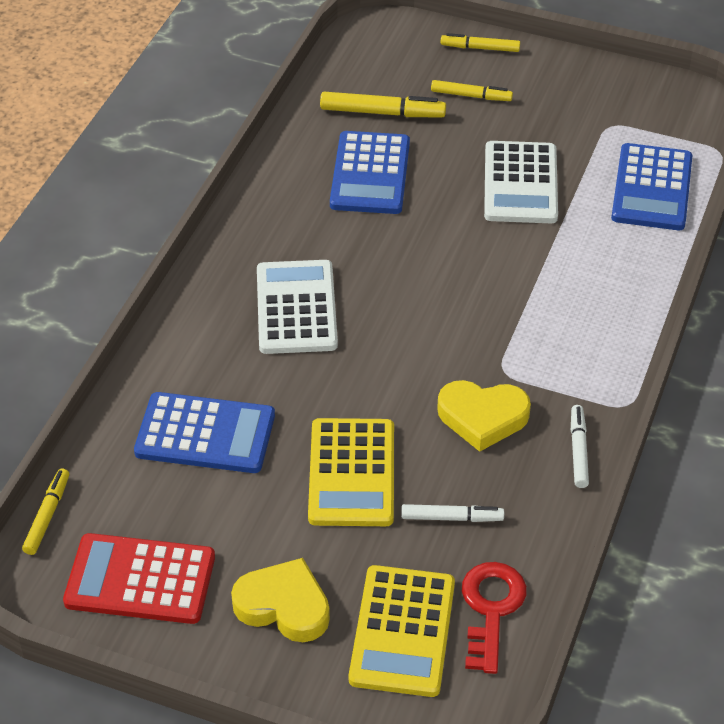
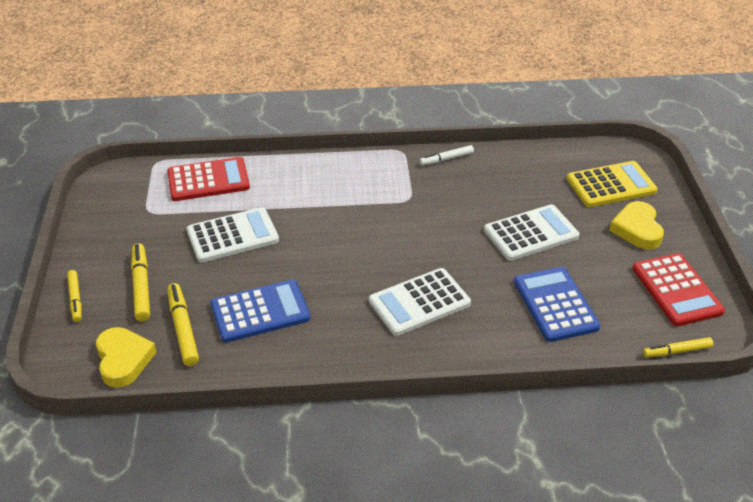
camera: 115 degrees left, 5 degrees down
(351, 473) = (531, 233): yellow calculator -> white calculator
(451, 518) = (528, 189): white marker -> none
(471, 96) = (141, 286): yellow marker -> yellow marker, size x1.52
(482, 417) = (450, 197): yellow heart -> yellow heart (123, 360)
(491, 609) = (571, 161): red key -> none
(651, 188) = (208, 180): blue calculator -> red calculator

